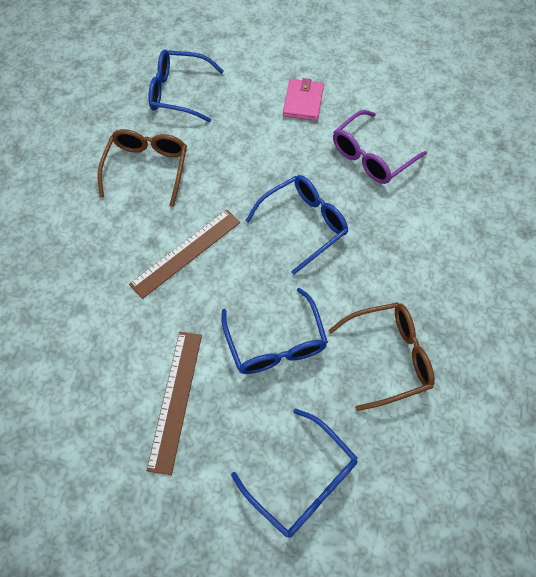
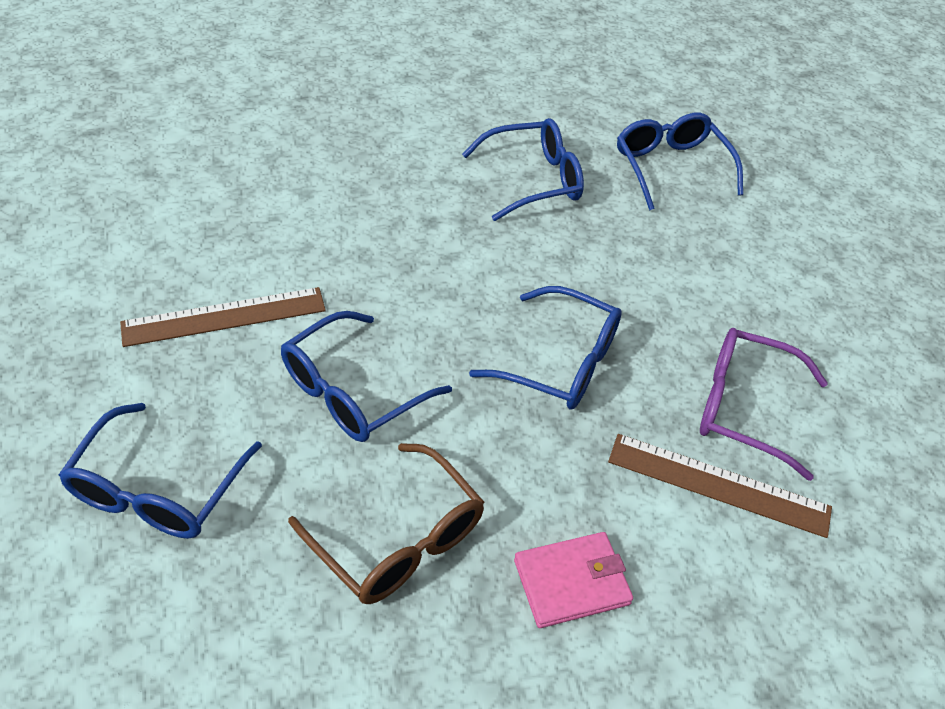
camera: 60 degrees right, 15 degrees down
(147, 168) = (534, 180): brown glasses -> blue glasses
(186, 253) = (435, 256): brown ruler -> brown ruler (718, 485)
(303, 102) = (770, 294): pink wallet -> pink wallet (571, 582)

